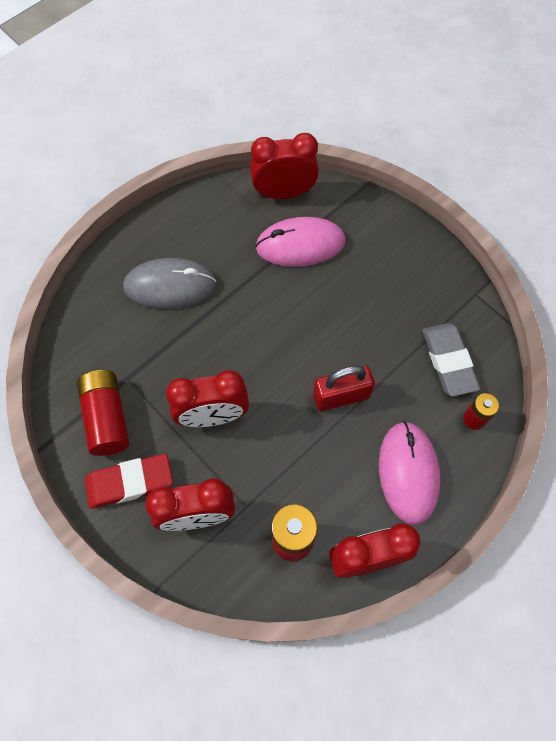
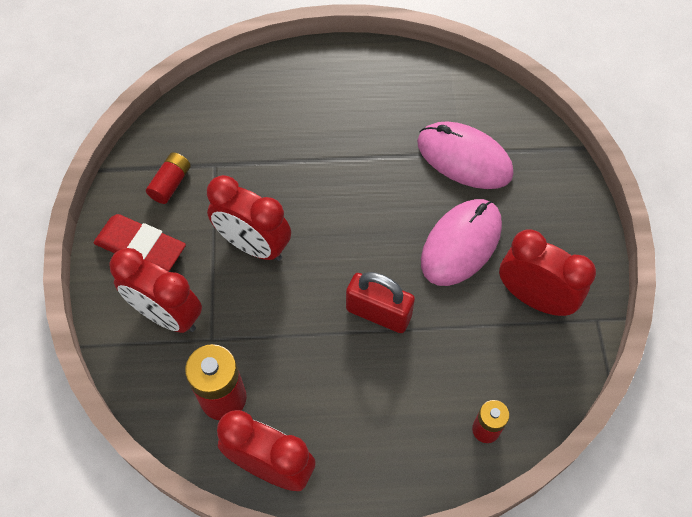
camera: 40 degrees right, 5 degrees down
(107, 417) = (171, 184): red battery -> red battery, size x0.59
(170, 285) = (317, 115): grey mouse -> none
(283, 193) = (490, 104): red clock -> red clock (534, 298)
(408, 472) = (377, 426): pink mouse -> pink mouse (461, 244)
(448, 361) = (510, 359): grey eraser -> none

